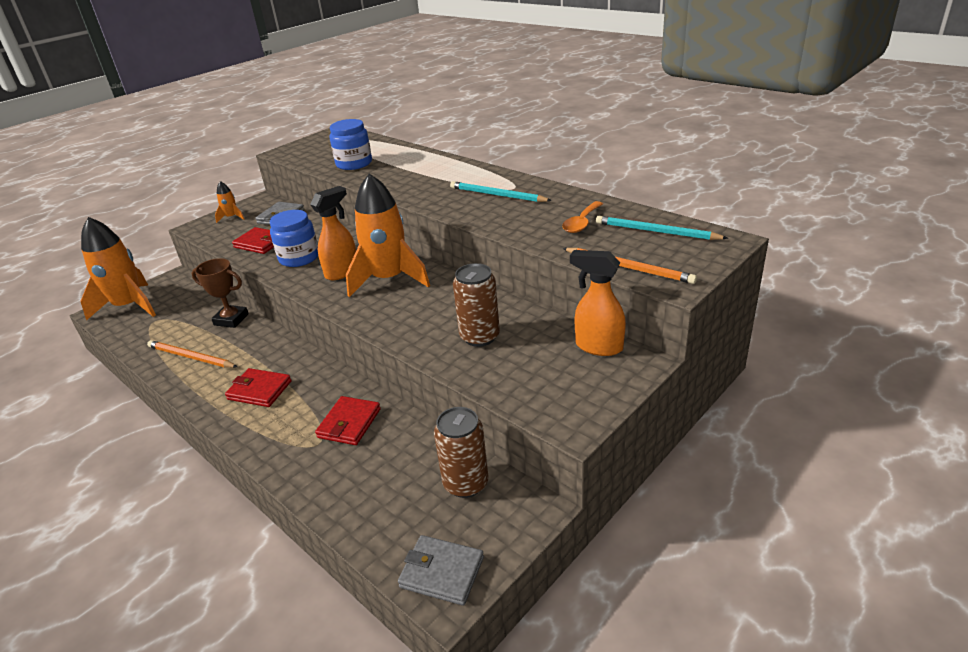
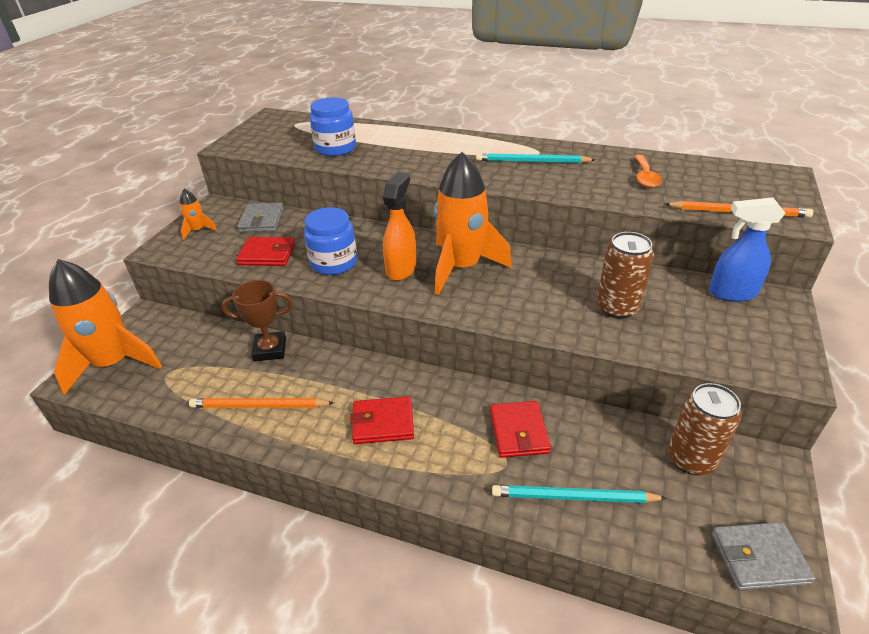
camera: 25 degrees left, 5 degrees up
(598, 347) = (731, 293): orange spray bottle -> blue spray bottle
(656, 231) = (719, 175): turquoise pencil -> turquoise pencil (573, 497)

